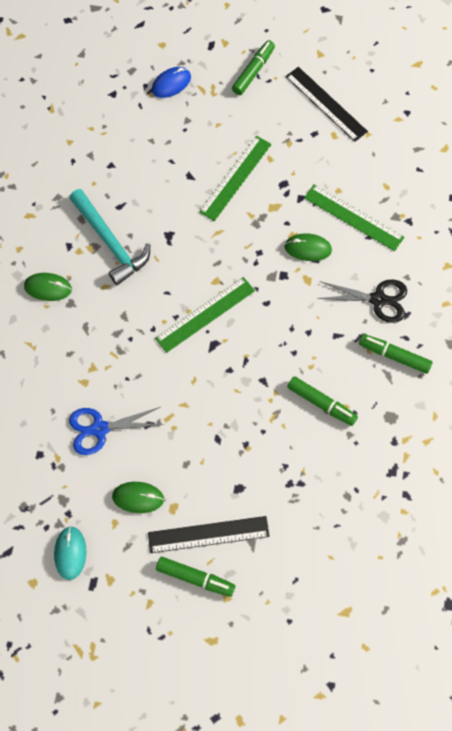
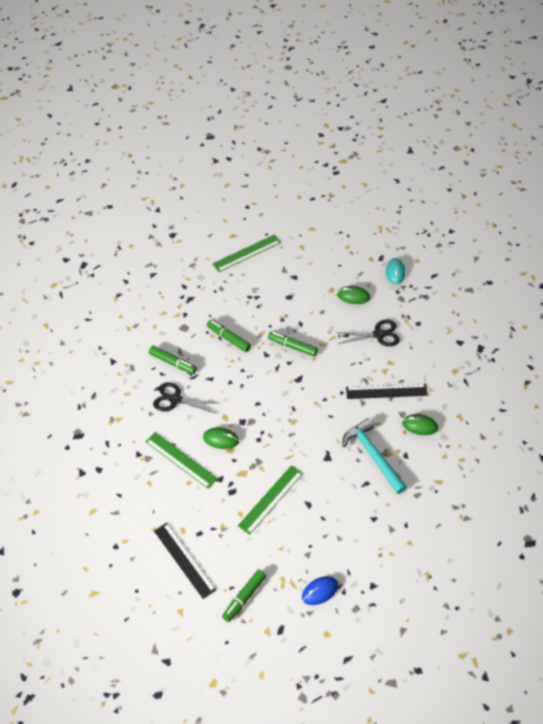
camera: 175 degrees left, 15 degrees down
(100, 429) = (378, 334): blue scissors -> black scissors
(195, 577) = (319, 256): green marker -> green marker (292, 346)
(205, 314) = (303, 399): green ruler -> green ruler (247, 253)
(208, 534) = (310, 275): black ruler -> black ruler (386, 391)

